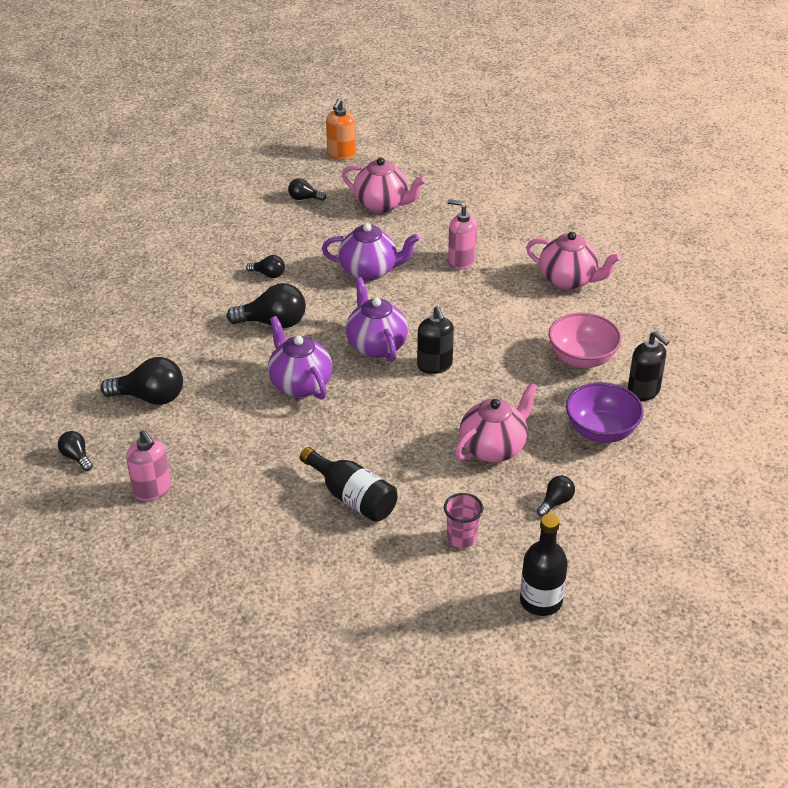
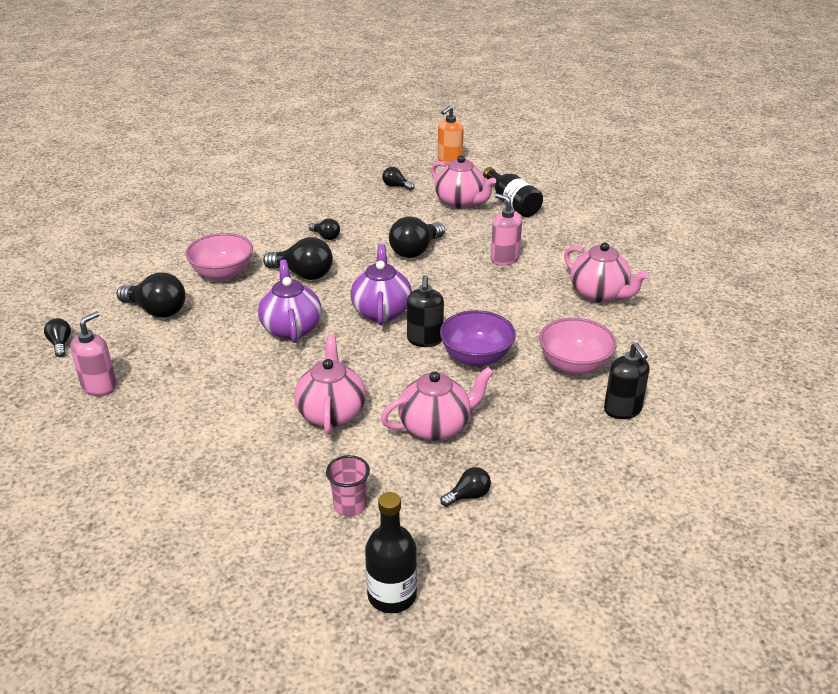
camera: 20 degrees right, 5 degrees down
(152, 490) = (99, 386): pink soap dispenser -> pink soap dispenser turned 135 degrees counterclockwise
(189, 341) = (222, 273): none -> pink bowl
(352, 497) = (270, 438): black bottle -> black bottle (512, 203)
(369, 271) = (415, 250): purple teapot -> black light bulb
(393, 459) = (331, 413): none -> pink teapot
(601, 431) = (556, 437): purple bowl -> purple bowl (476, 357)

